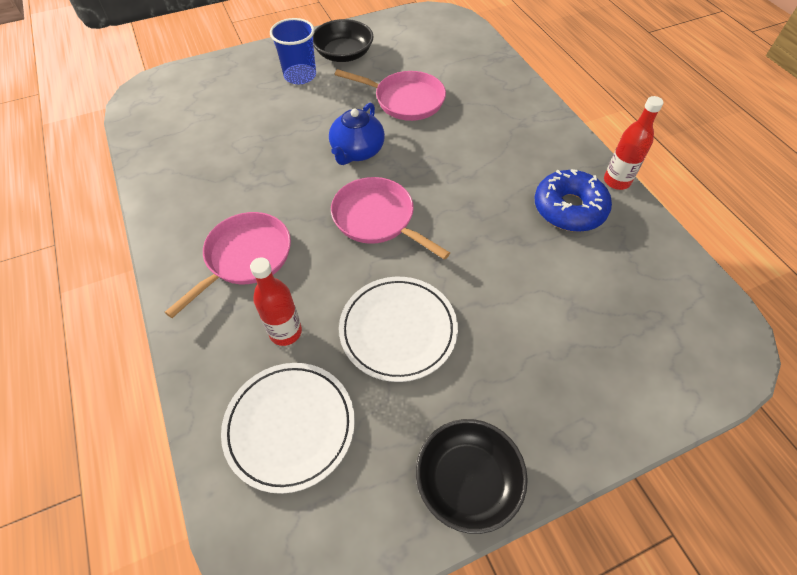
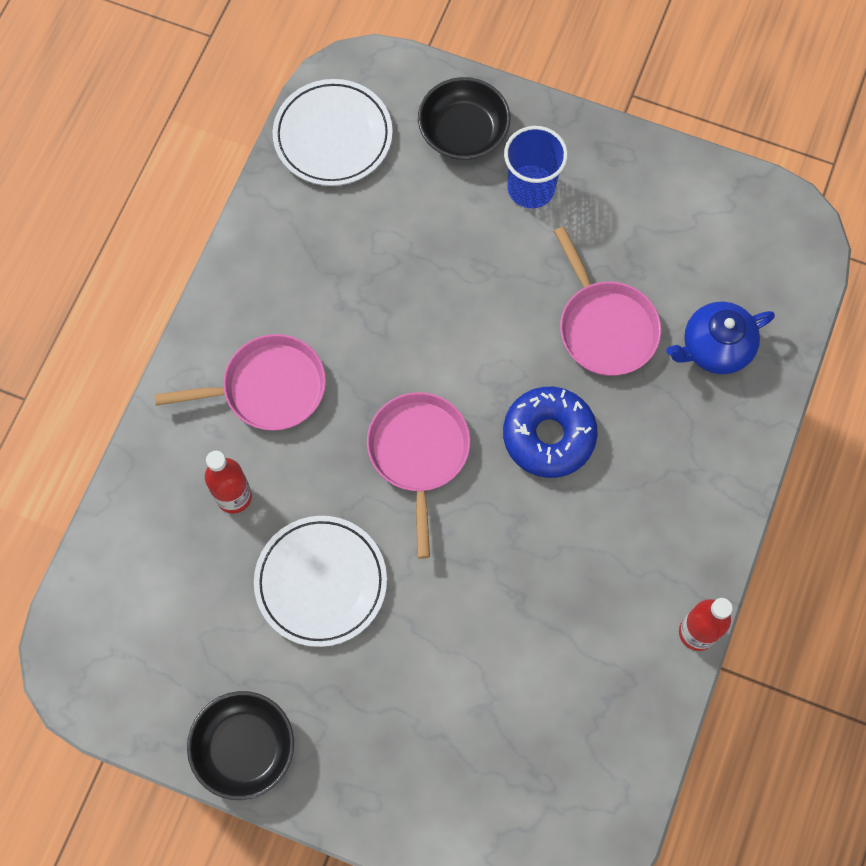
camera: 45 degrees right, 15 degrees up
(290, 427) = (165, 582): white plate -> white plate (333, 136)
(344, 54) = (611, 194): black bowl -> black bowl (463, 132)
(357, 151) = (483, 353): blue teapot -> blue teapot (715, 348)
(569, 208) = (608, 615): blue donut -> blue donut (548, 436)

